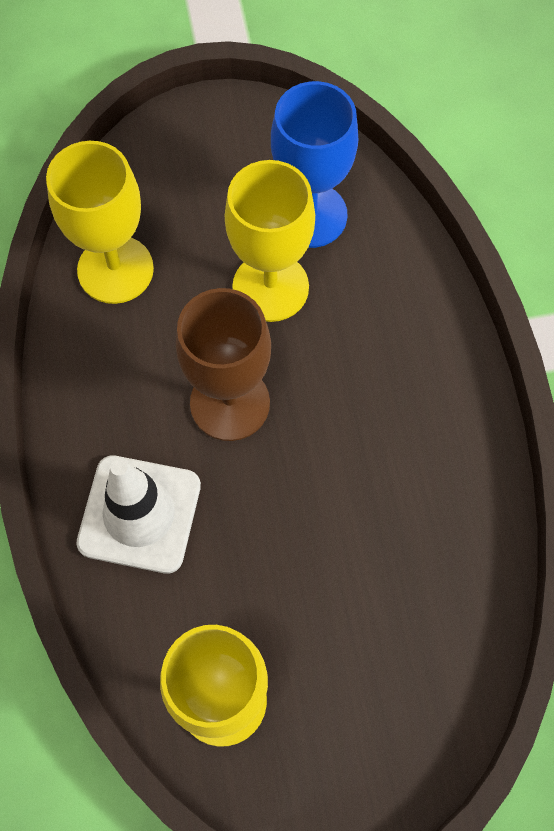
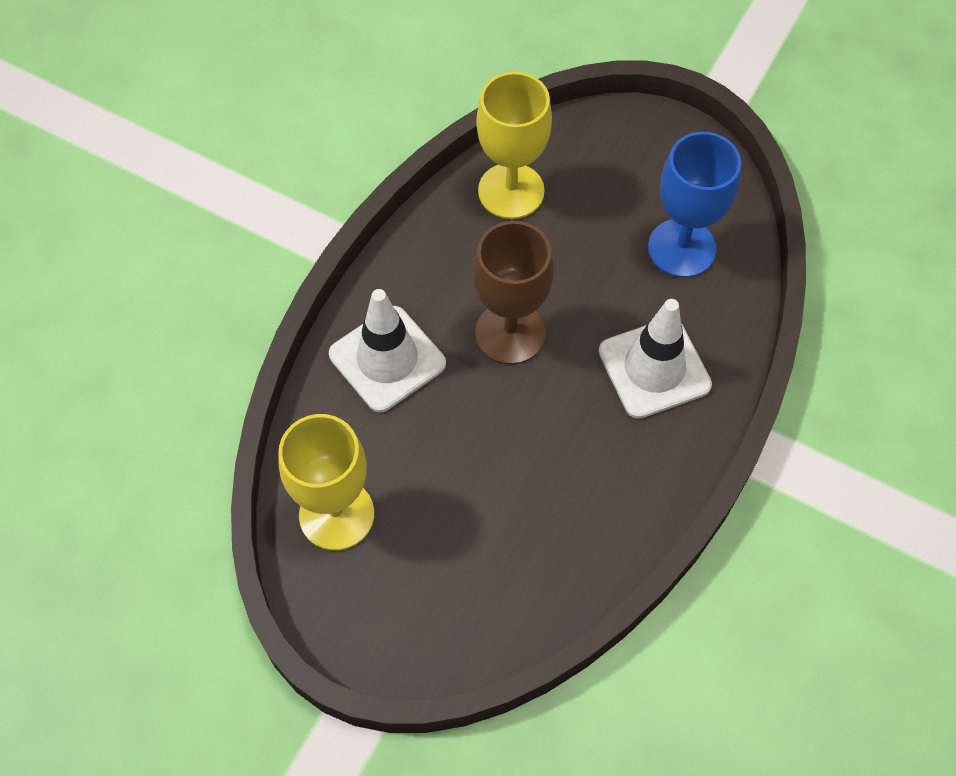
camera: 40 degrees right, 5 degrees down
(270, 287) = (608, 277): yellow goblet -> none
(379, 340) = (654, 368): none -> white traffic cone

